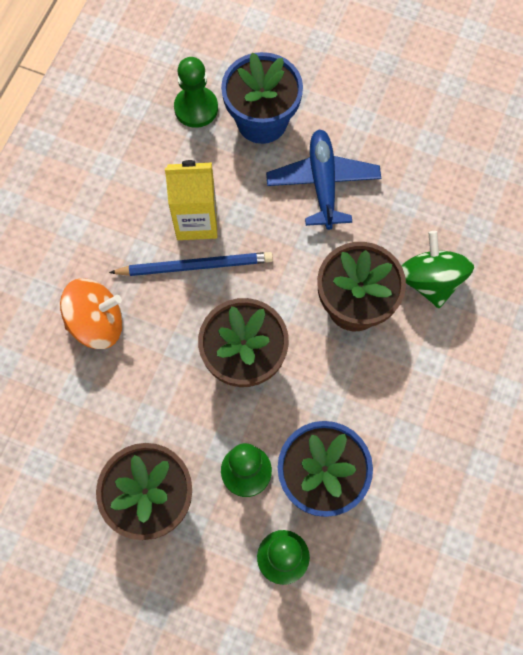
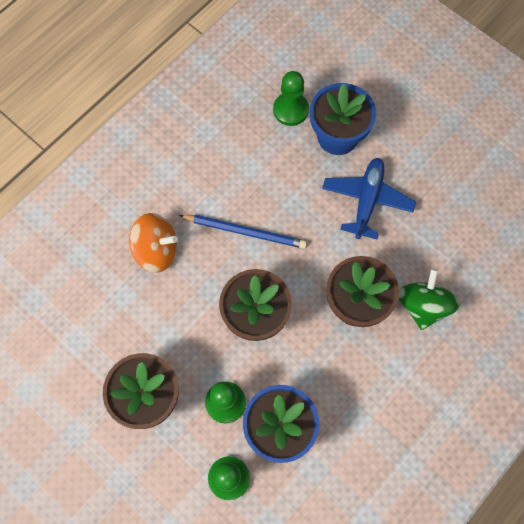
camera: 20 degrees right, 0 degrees up
(196, 221) = (259, 197): yellow carton -> none

